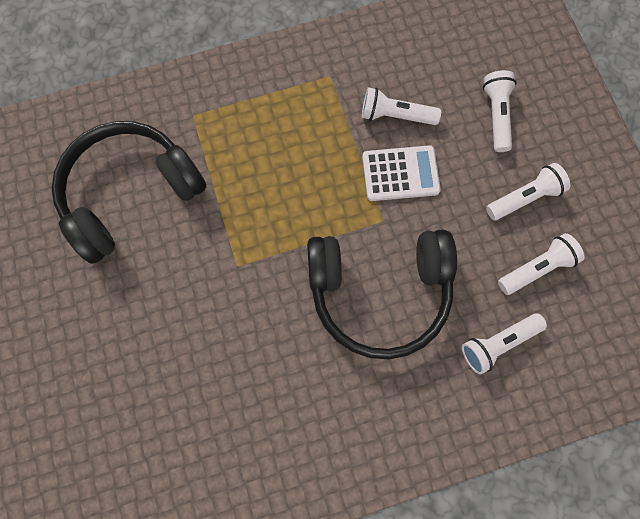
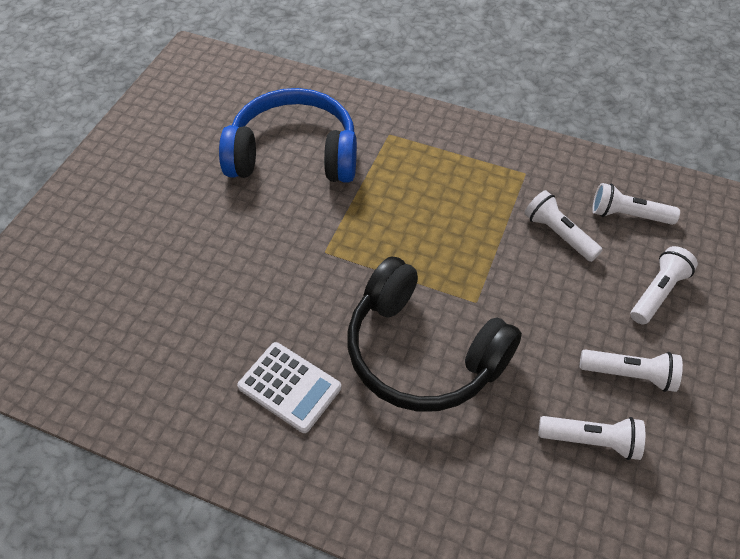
camera: 40 degrees right, 20 degrees down
(130, 194) = (294, 154): black headphones -> blue headphones
(400, 174) = (524, 278): white calculator -> white calculator (289, 387)
(497, 343) = (495, 474): white flashlight -> white flashlight (628, 215)

